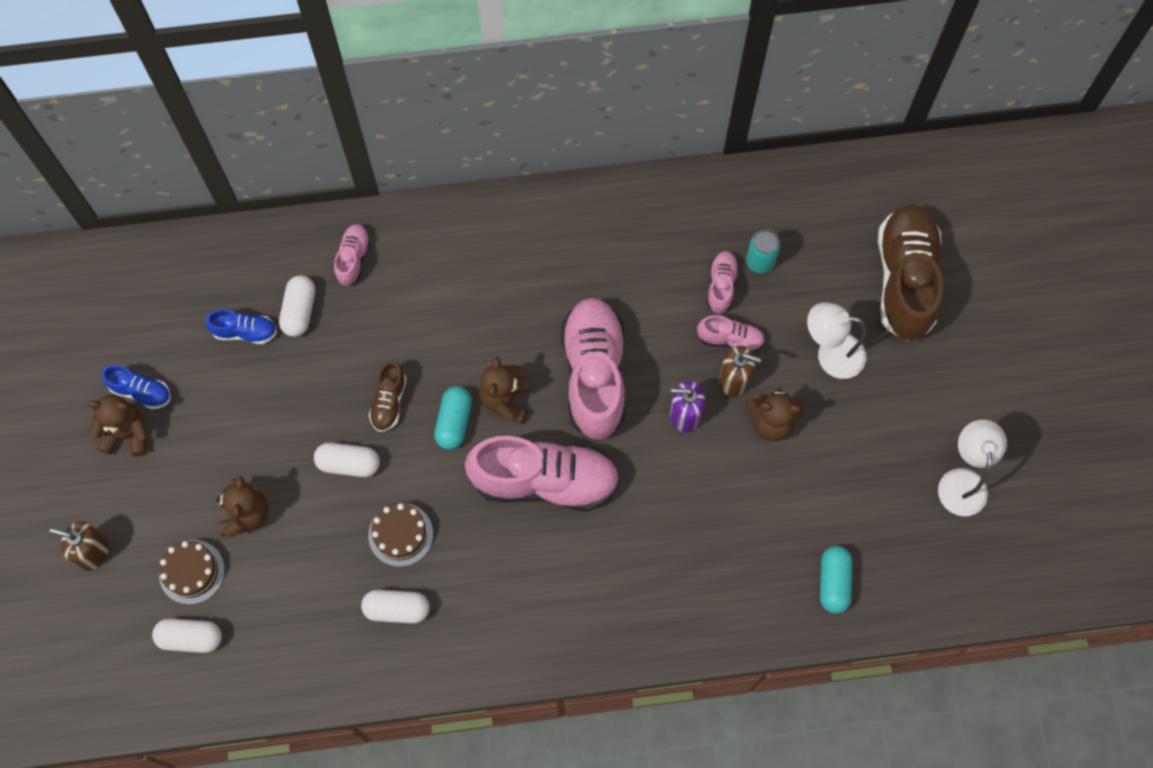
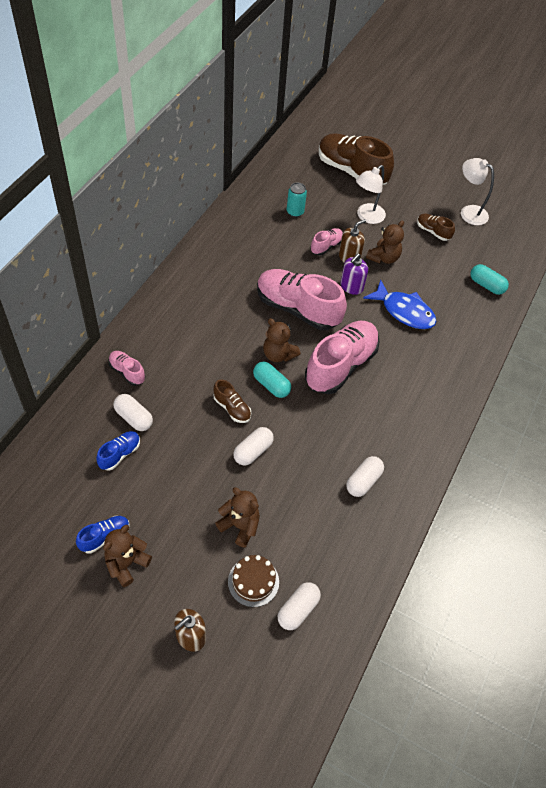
camera: 60 degrees left, 15 degrees down
(400, 534) = (318, 451): brown cake -> none
(696, 503) = (404, 311): none -> blue fish
(721, 286) = (294, 233): pink shoe -> none
(878, 455) = (433, 232): none -> brown shoe

